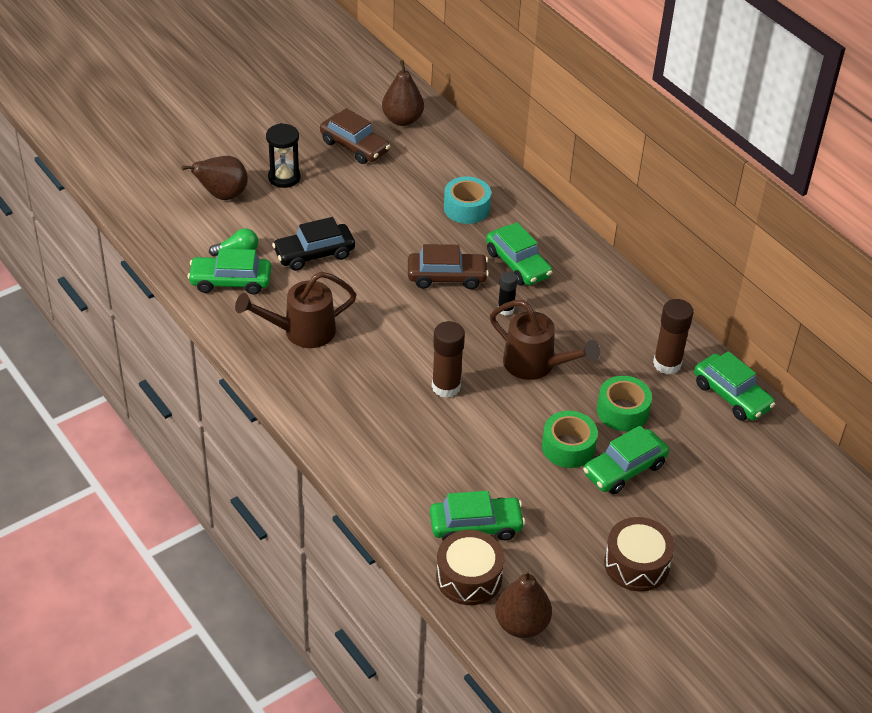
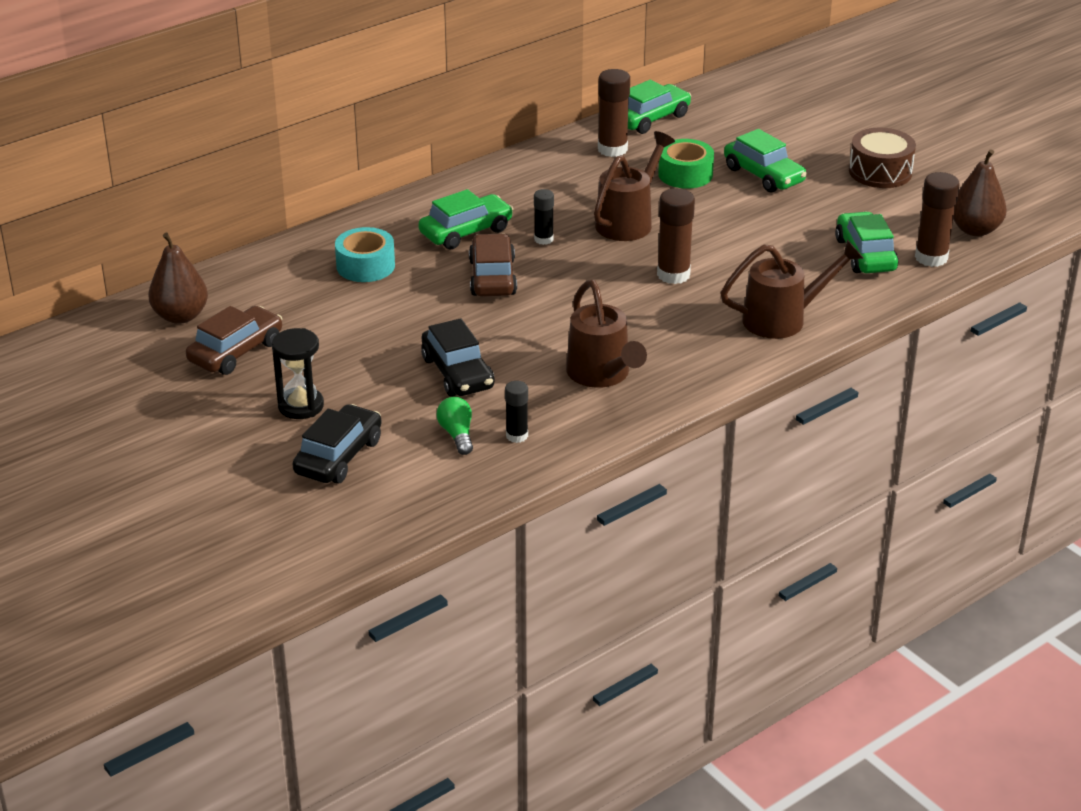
camera: 90 degrees left, 10 degrees down
(222, 195) = (338, 456): brown pear -> black car
(231, 281) = (517, 436): green car -> black glue stick
(370, 451) = (782, 319): none -> brown watering can
(469, 577) = (931, 258): brown drum -> brown glue stick
(568, 447) = (743, 204): green tape -> none

